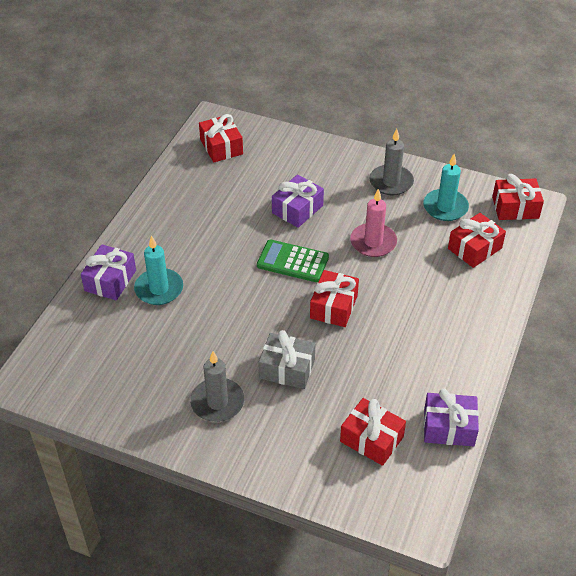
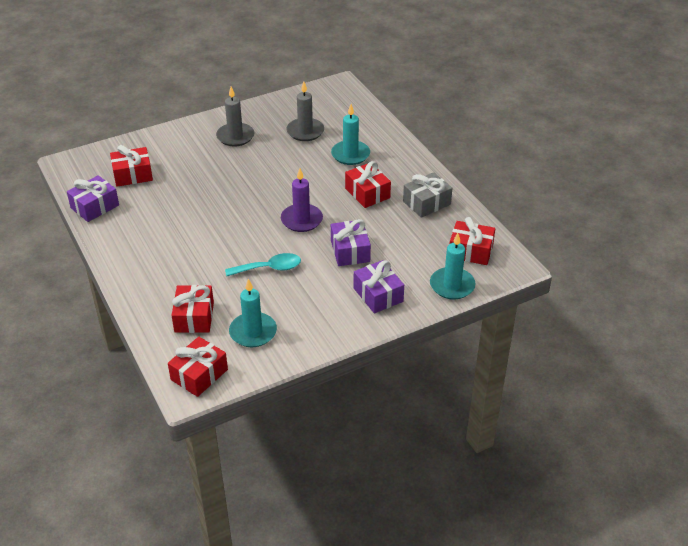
camera: 130 degrees right, 5 degrees down
(110, 280) = (382, 140): purple gift -> purple gift (378, 295)
(272, 137) = (452, 285): none -> turquoise candle
(287, 369) = (221, 171): grey gift -> grey gift (426, 203)
(292, 261) = (301, 220): green calculator -> purple candle
(334, 306) = (239, 215): red gift -> red gift (367, 193)
(373, 242) = (269, 268): pink candle -> turquoise spoon
(391, 182) = (318, 320): grey candle -> grey candle (305, 131)

